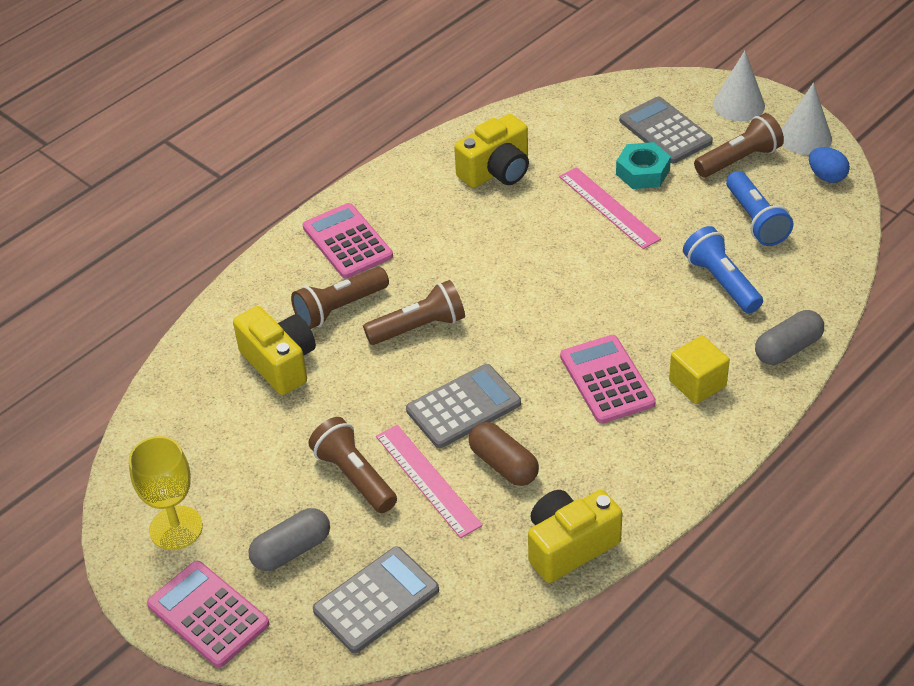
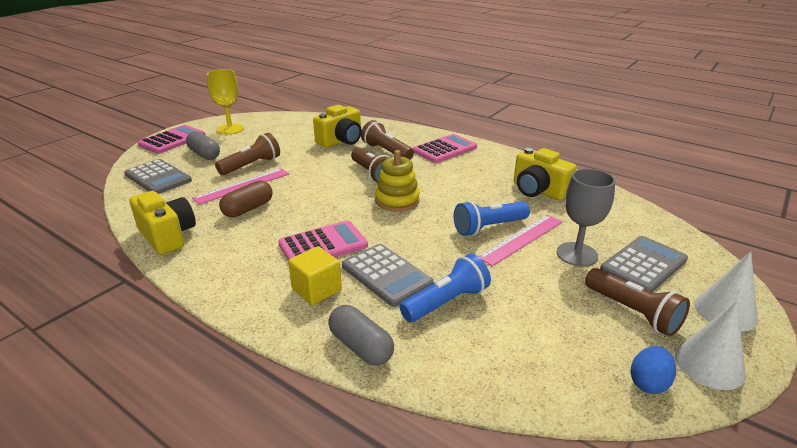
camera: 80 degrees right, 15 degrees down
(463, 407) = (302, 193): grey calculator -> grey calculator (386, 275)
(502, 305) = (397, 200): none -> yellow stacking toy
(642, 172) = (577, 254): turquoise nut -> grey goblet
(755, 220) = (544, 324): blue flashlight -> blue flashlight (488, 227)

